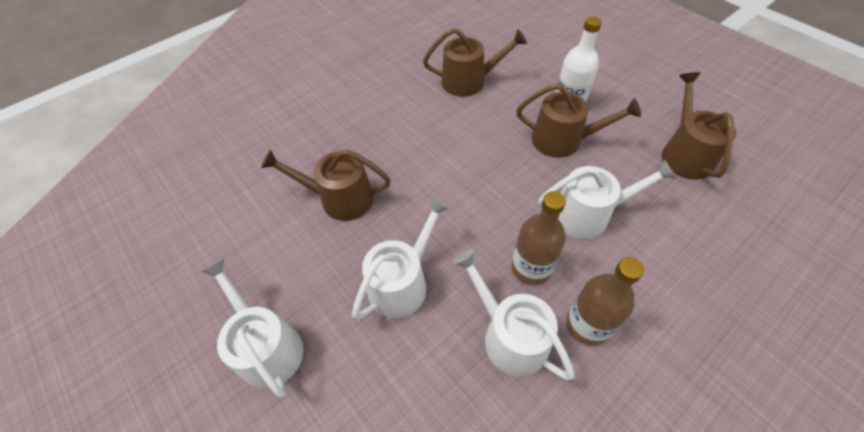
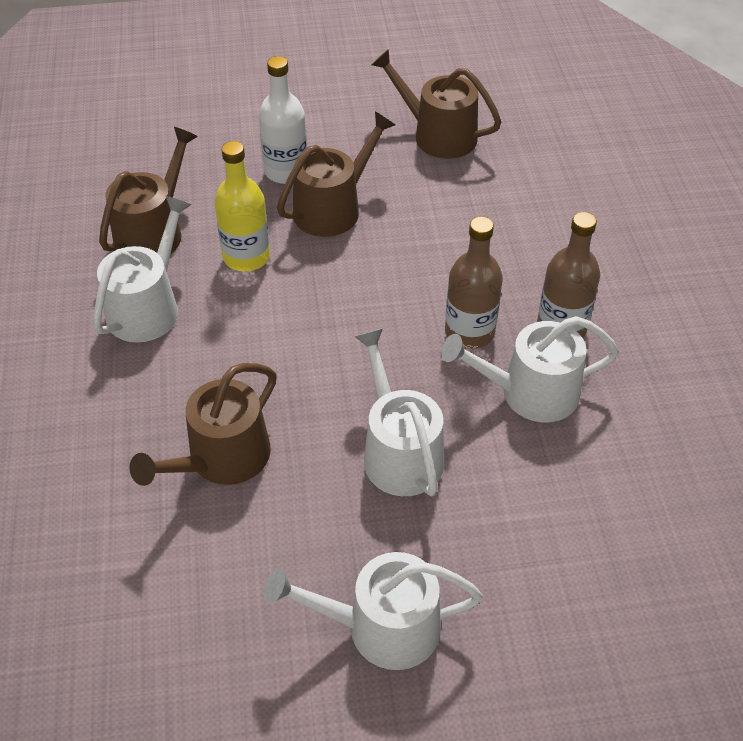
camera: 60 degrees left, 5 degrees down
(487, 126) = (246, 257): none -> yellow bottle
(588, 214) = (444, 250): white watering can -> white watering can (148, 307)

